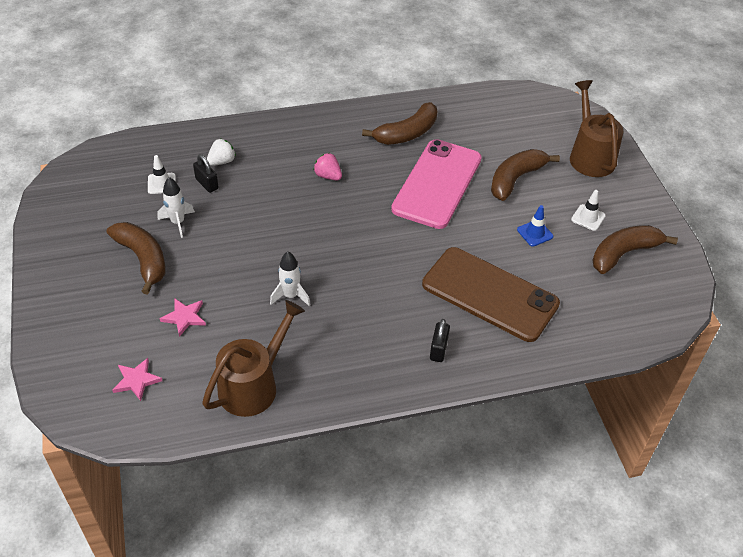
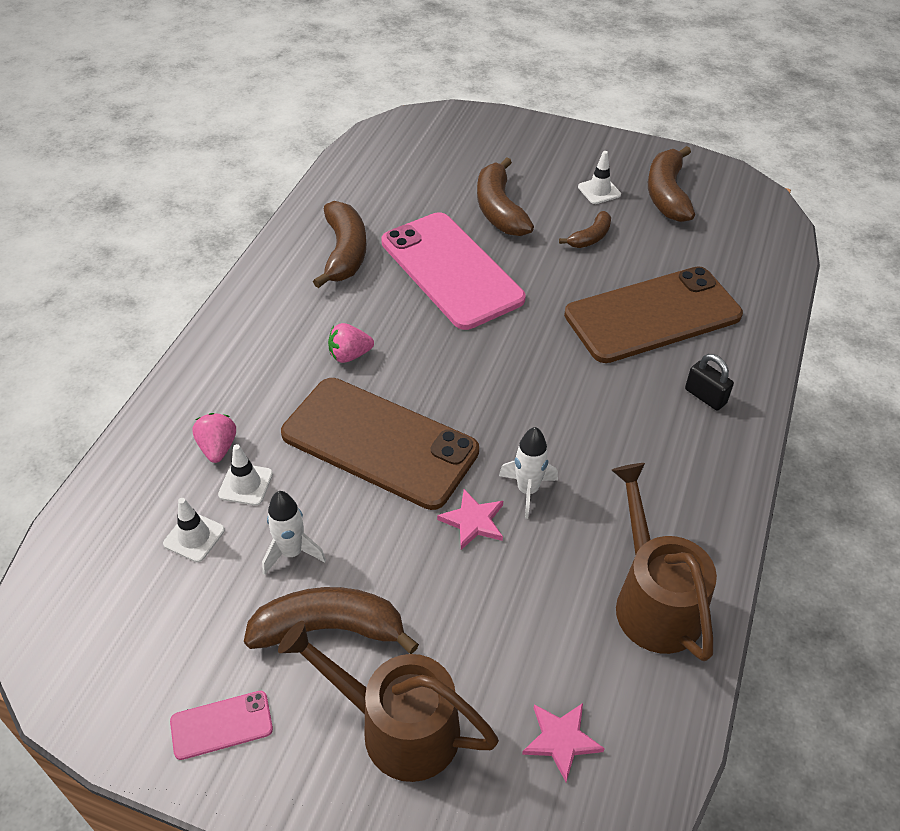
camera: 55 degrees left, 0 degrees up
(67, 249) = (221, 725): none -> pink phone
(184, 317) = (482, 626): pink star -> pink star (473, 521)
(207, 184) = (246, 484): black padlock -> white traffic cone
(222, 161) = (218, 448): white strawberry -> pink strawberry
(275, 219) = (379, 442): none -> brown phone
(535, 233) = (590, 237): blue traffic cone -> brown banana
(590, 155) = (512, 143): brown watering can -> brown watering can (397, 726)

